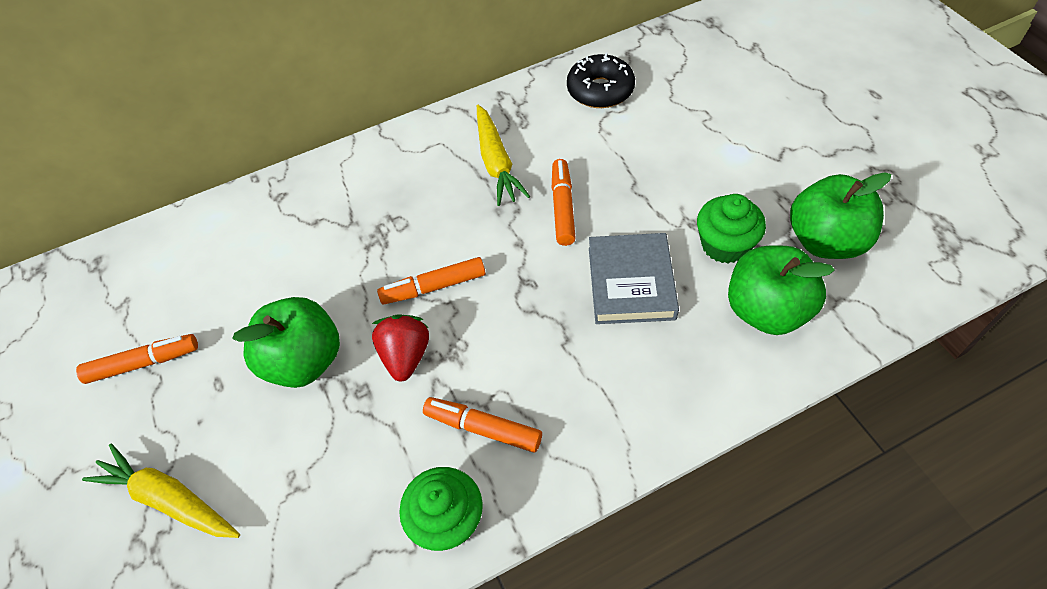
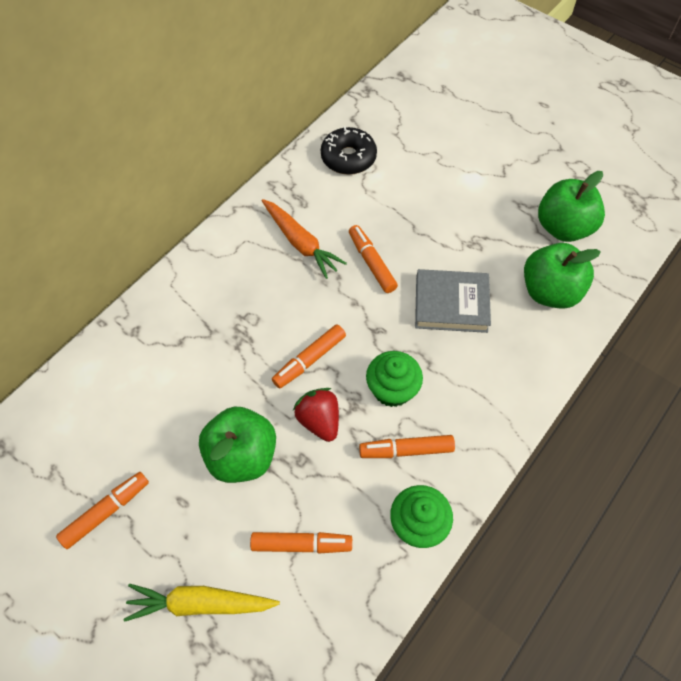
camera: 30 degrees left, 5 degrees up
(306, 483) = (301, 544): none -> orange marker
(496, 162) = (300, 243): yellow carrot -> orange carrot
(631, 283) = (451, 304): grey book -> grey book turned 60 degrees counterclockwise
(724, 245) = (500, 253): green cupcake -> green cupcake (392, 389)

